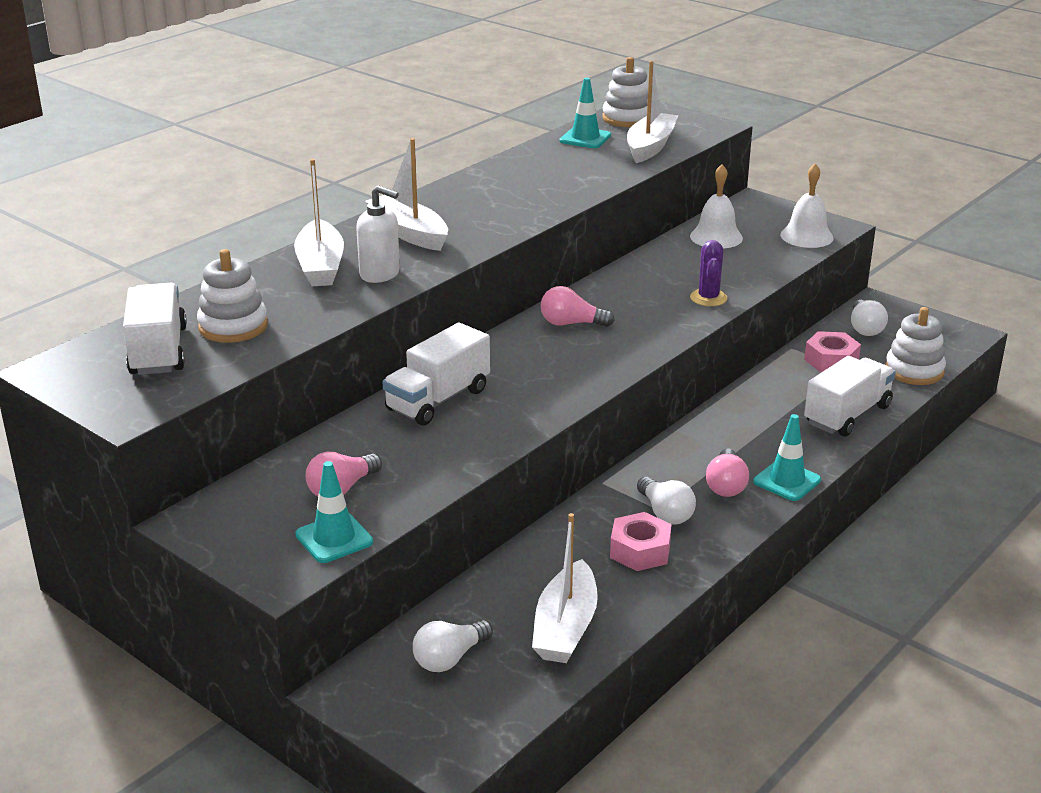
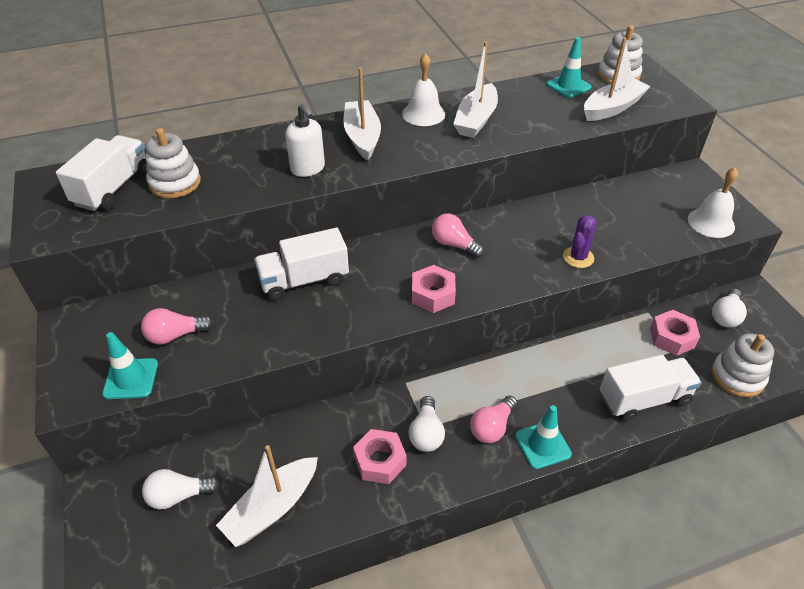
camera: 30 degrees right, 15 degrees up
(320, 266) = (278, 148): white boat -> white boat (476, 120)
(593, 369) = (433, 294): none -> pink nut
(716, 237) = (633, 199): white bell -> white bell (423, 114)

